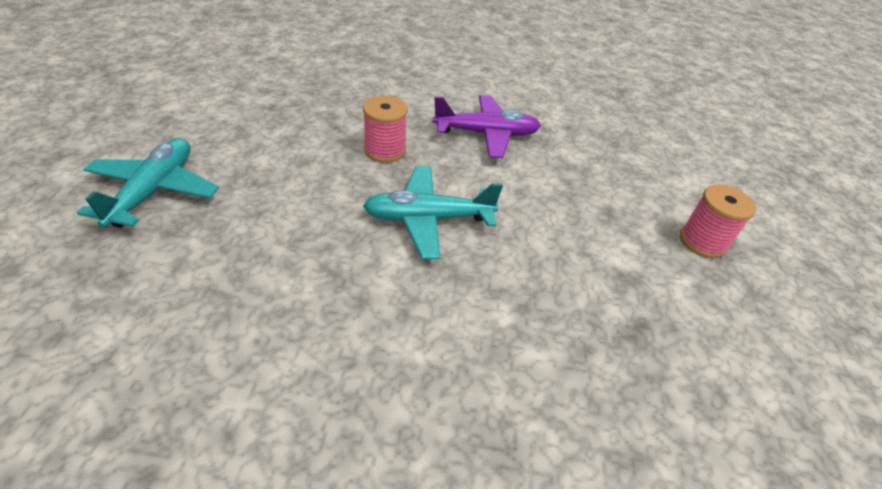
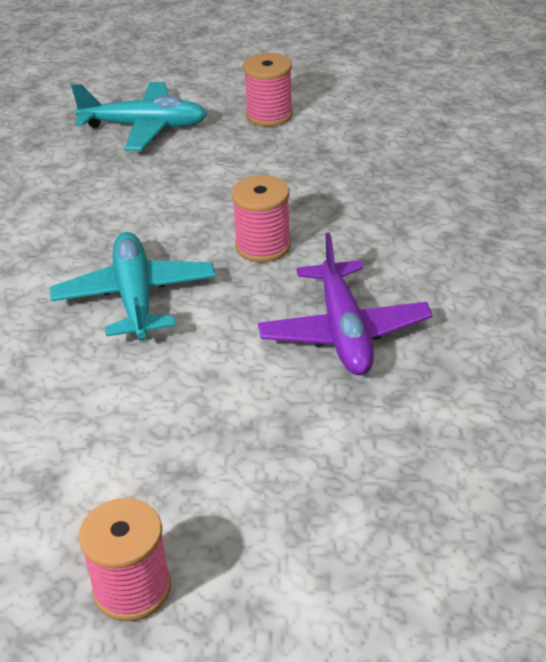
camera: 90 degrees right, 5 degrees down
(196, 121) = (269, 115): none -> pink spool

